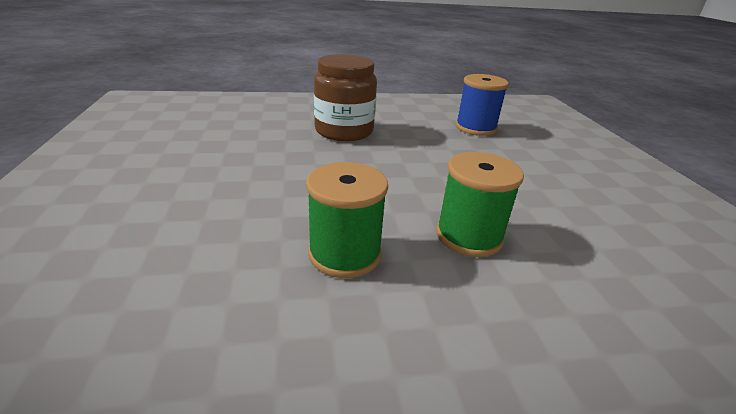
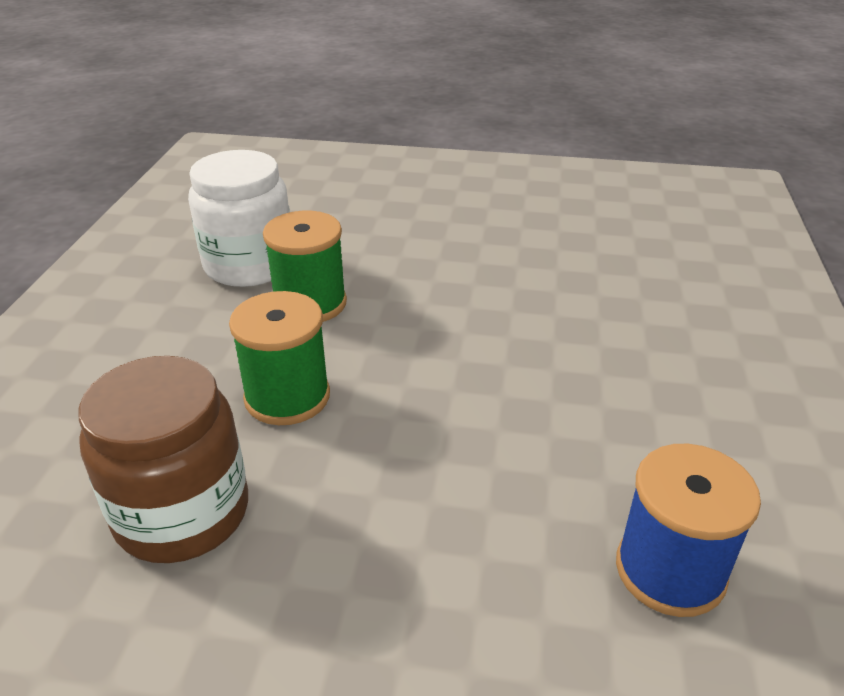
camera: 110 degrees right, 5 degrees up
(282, 324) = (249, 265): none -> white jar
(344, 131) = (633, 354): brown jar -> brown jar (182, 513)

